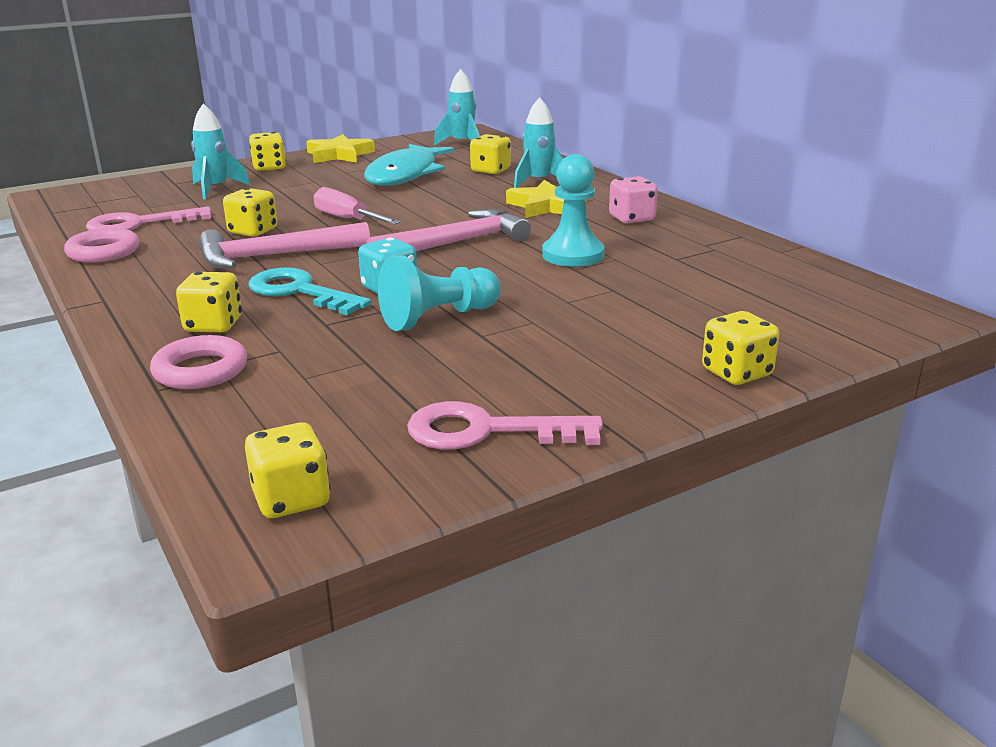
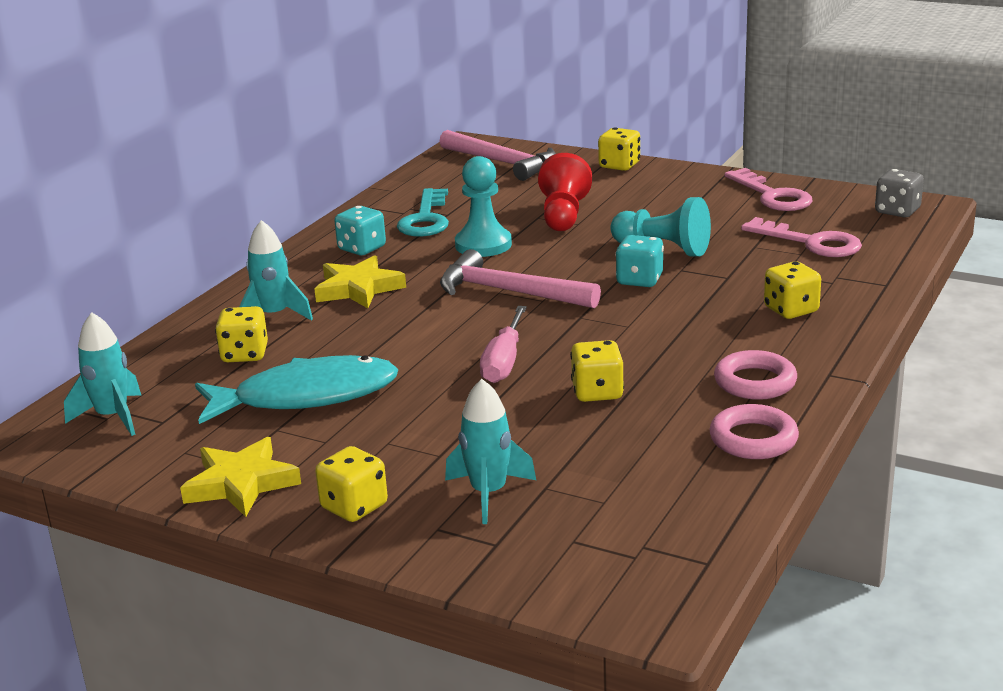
camera: 120 degrees left, 0 degrees up
(139, 224) = (662, 470): pink key -> pink key (811, 242)
(200, 370) = (846, 283): pink ring -> pink ring (755, 382)
(275, 256) = (641, 351): pink hammer -> pink hammer (502, 162)
(291, 499) = (897, 211): yellow dice -> grey dice
(299, 292) = (693, 307): turquoise key -> turquoise key (426, 219)
(600, 300) = (563, 215): none -> red pawn
(631, 218) = (362, 248): pink dice -> turquoise dice

